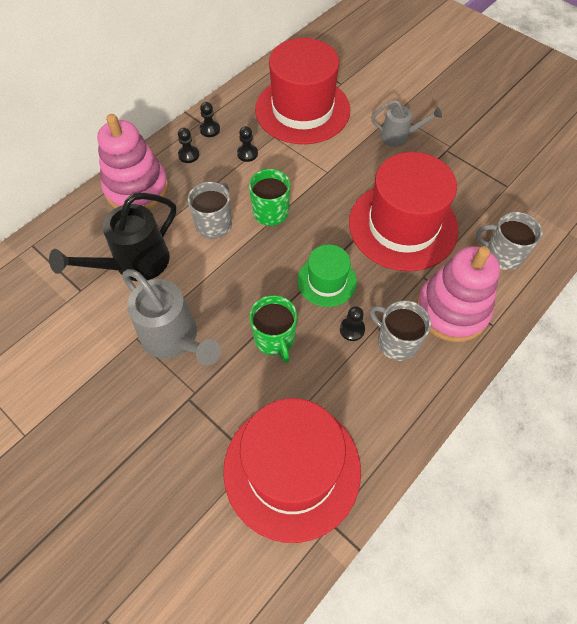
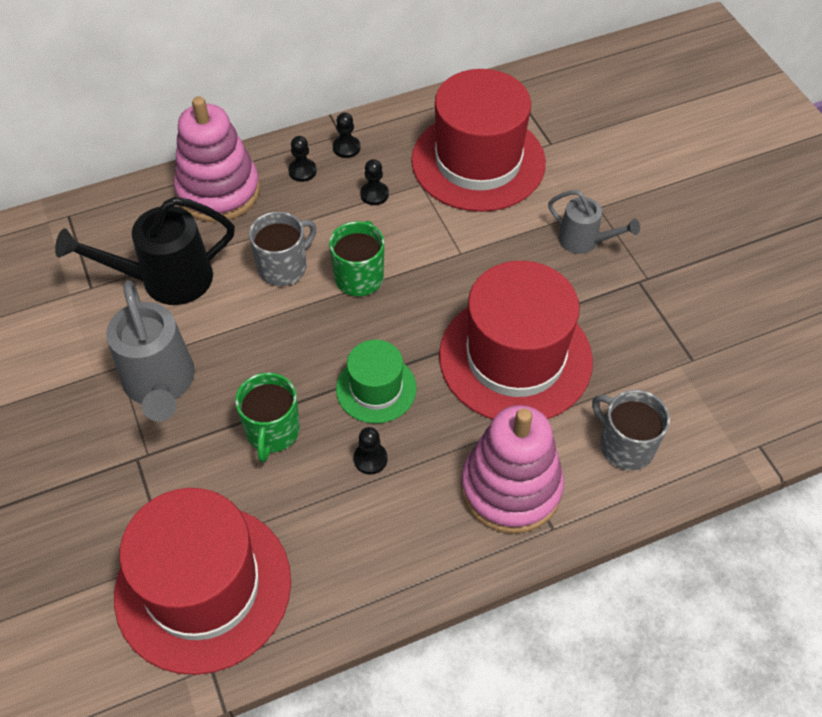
camera: 25 degrees right, 5 degrees down
(396, 342) = (416, 496): grey mug -> none

